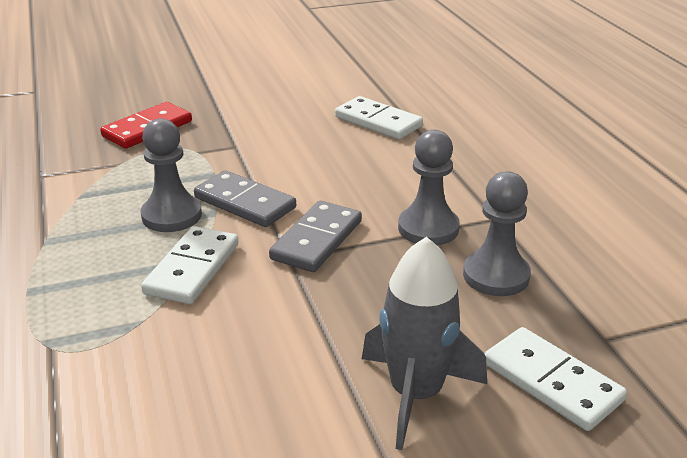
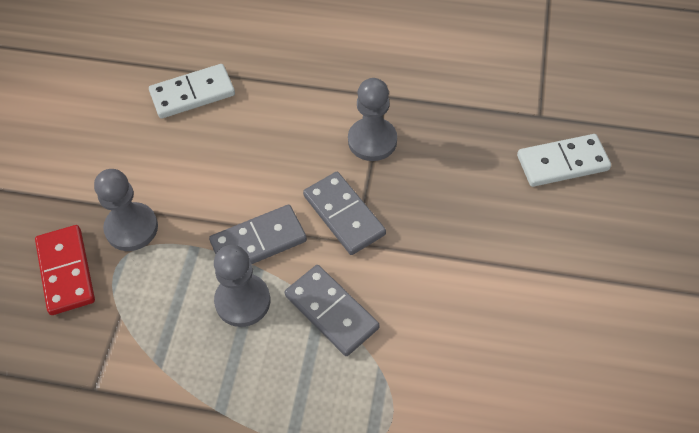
camera: 60 degrees left, 25 degrees up
(192, 269) = (331, 311): white domino -> grey domino
(416, 394) = (539, 235): grey rocket -> none
(496, 275) = (449, 133): grey pawn -> grey pawn (131, 228)

